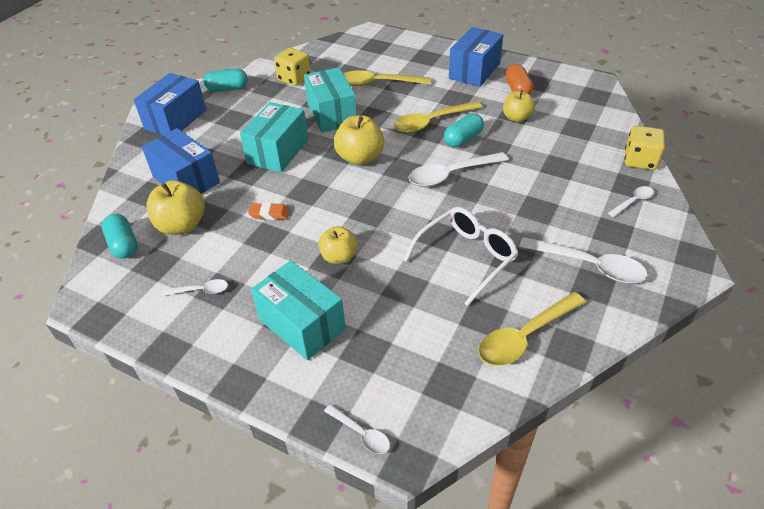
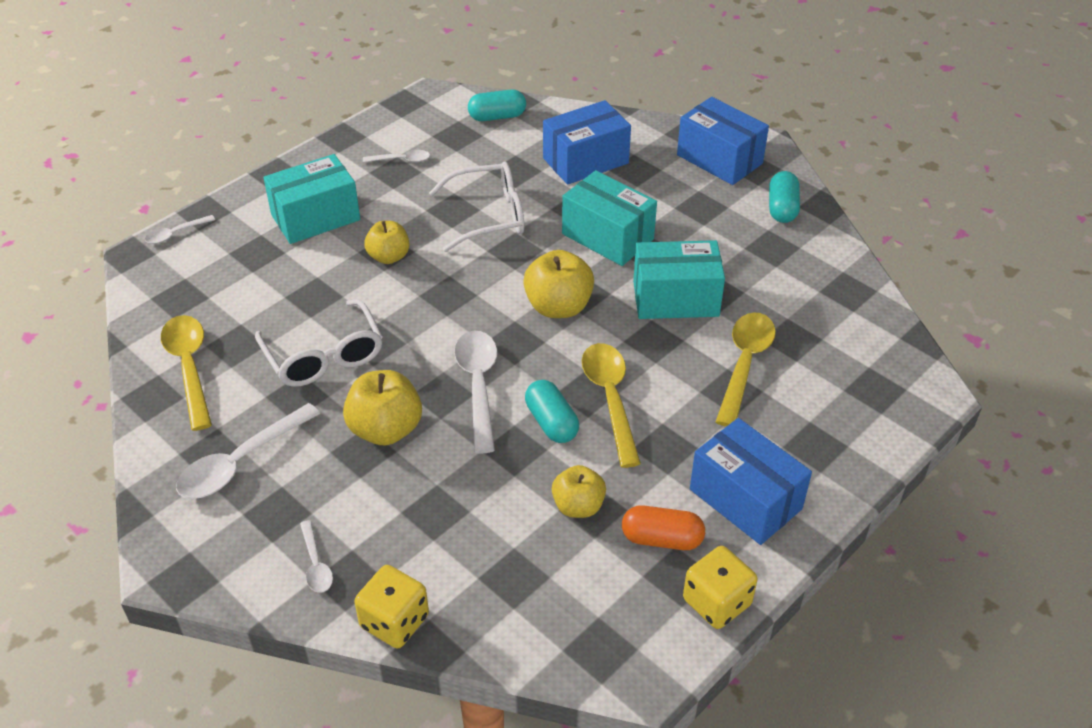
camera: 105 degrees right, 0 degrees up
(182, 225) = (505, 154): yellow apple -> yellow apple (385, 429)
(200, 291) = (401, 160): white spoon -> white spoon turned 105 degrees counterclockwise
(269, 214) = (489, 216): orange eraser -> white glasses
(294, 79) = (789, 275): yellow dice -> yellow dice (717, 602)

